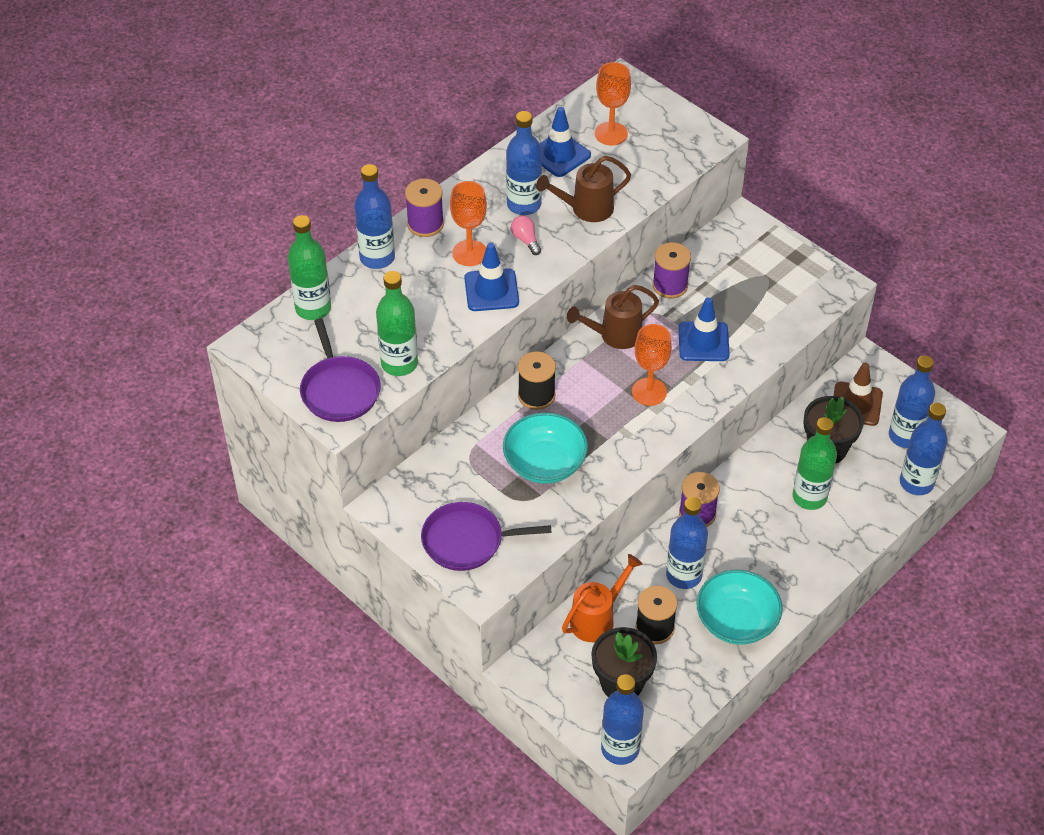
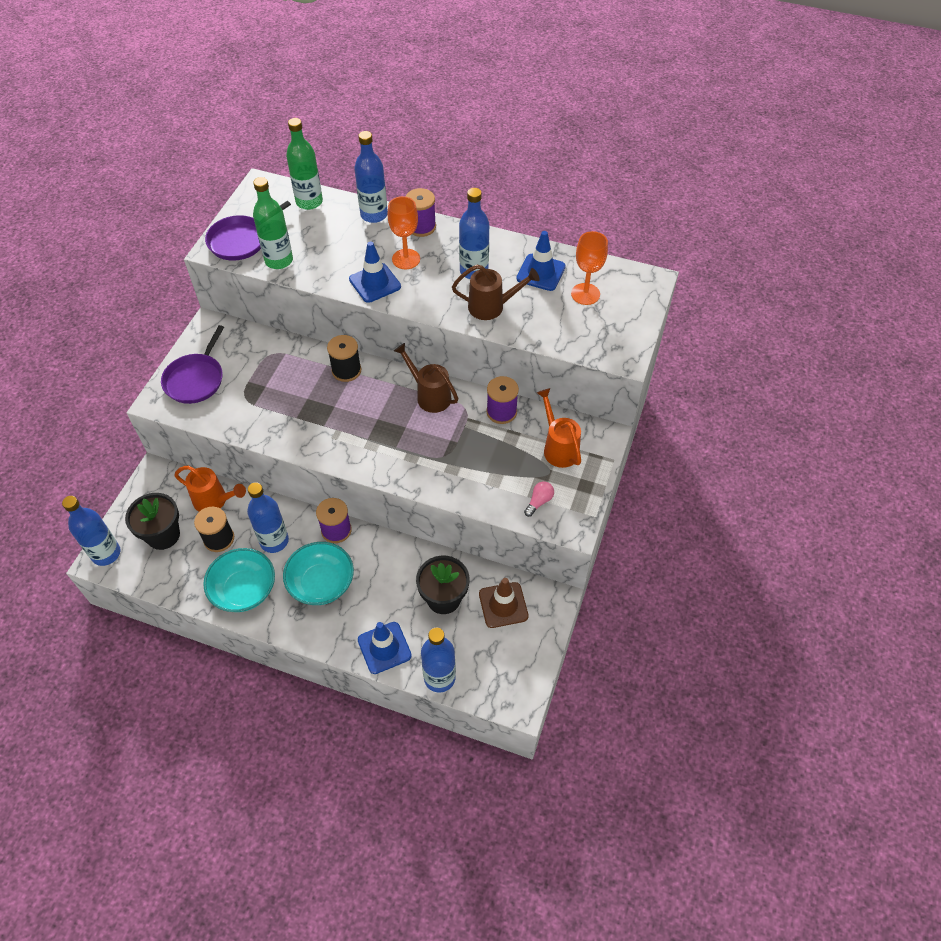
camera: 65 degrees right, 5 degrees up
(467, 541) = (196, 379): purple pan -> purple pan turned 135 degrees counterclockwise
(526, 240) = (437, 284): pink light bulb -> pink light bulb (539, 501)
(545, 463) = (284, 397): turquoise bowl -> turquoise bowl (321, 583)
(586, 209) = (491, 307): brown watering can -> brown watering can turned 135 degrees clockwise
(649, 392) = (383, 435): orange goblet -> none
(703, 342) = (453, 452): blue traffic cone -> blue traffic cone (384, 648)
(740, 259) = (558, 448): none -> orange watering can
(809, 497) = (387, 601): green bottle -> none
(905, 436) = (487, 653): blue bottle -> none

